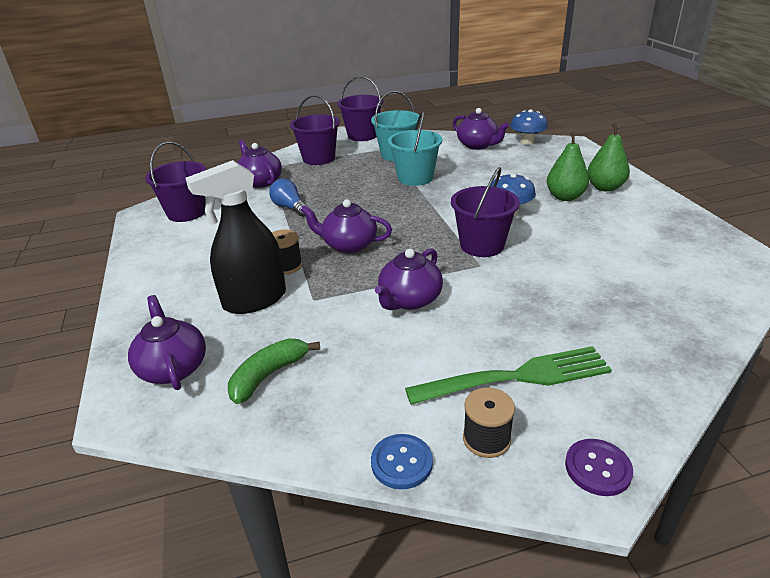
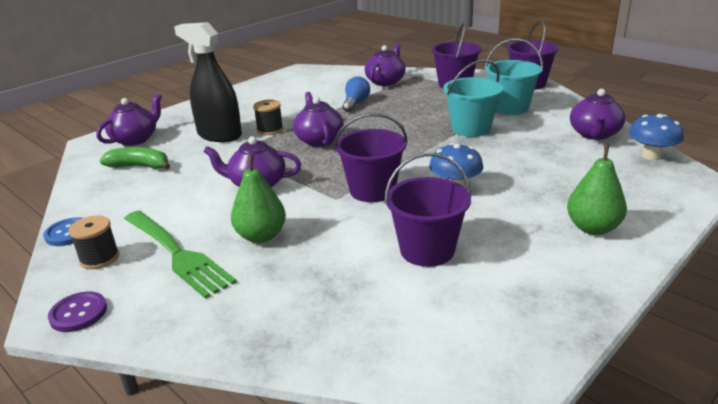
camera: 60 degrees right, 5 degrees down
(186, 212) = (313, 79): purple bucket -> purple bucket (427, 250)
(565, 197) = (531, 209): green pear -> green pear (261, 236)

